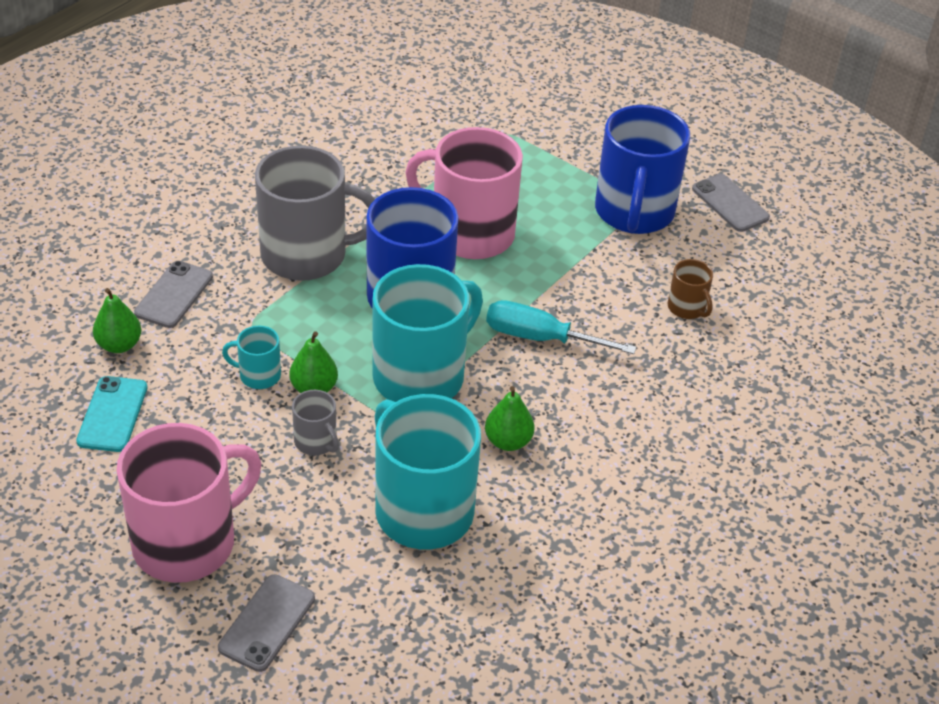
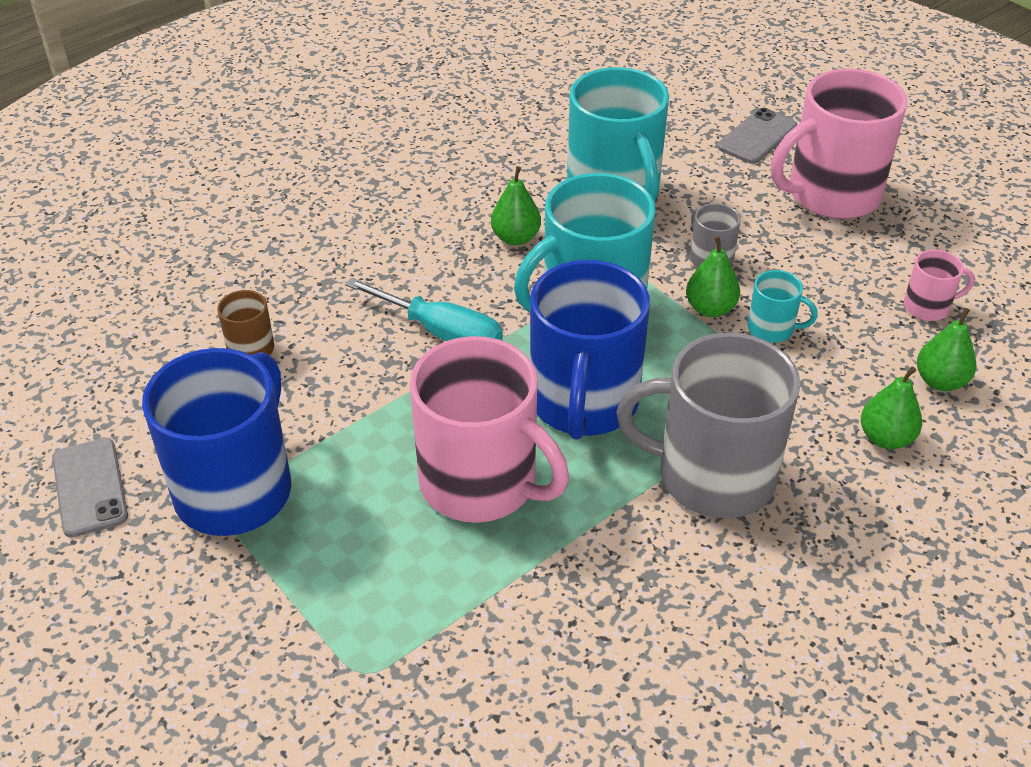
camera: 165 degrees left, 0 degrees up
(112, 414) = (928, 307): turquoise phone -> pink mug
(174, 295) = (885, 438): grey phone -> green pear

